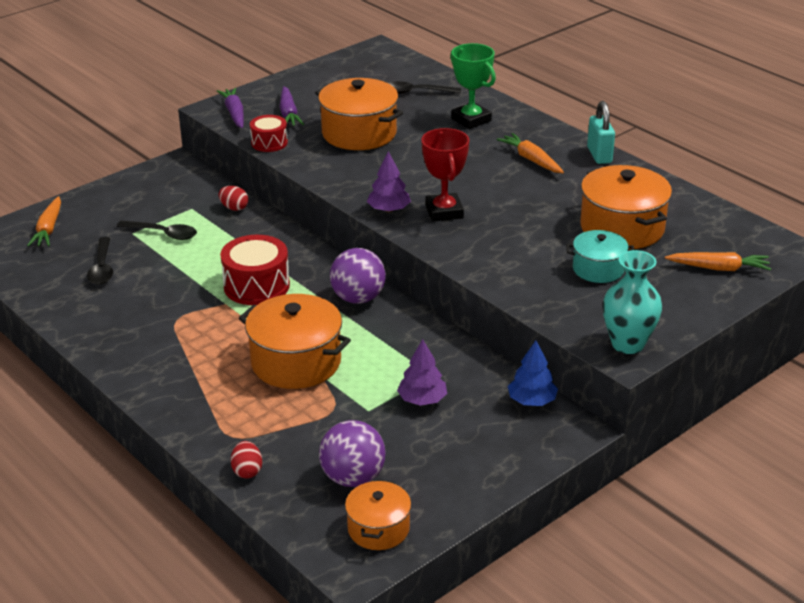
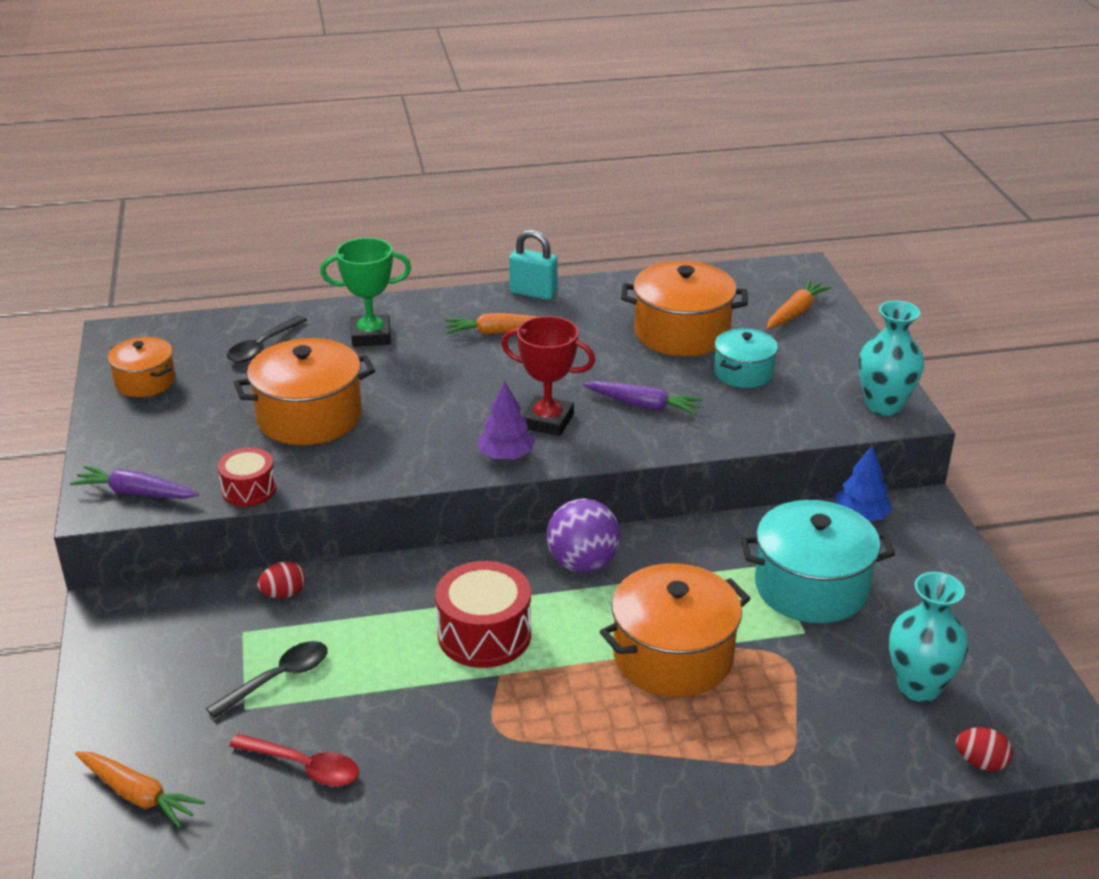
camera: 60 degrees left, 0 degrees up
(102, 267) = (303, 766): black spoon -> red spoon
(247, 471) = (860, 768): red egg -> red egg (981, 762)
(288, 113) = (193, 451): purple carrot -> purple carrot (643, 405)
(353, 478) = (919, 686): purple ball -> turquoise vase
(378, 529) = (1015, 698): orange pot -> orange pot (145, 382)
(422, 400) = (811, 587): purple tree -> turquoise pot

